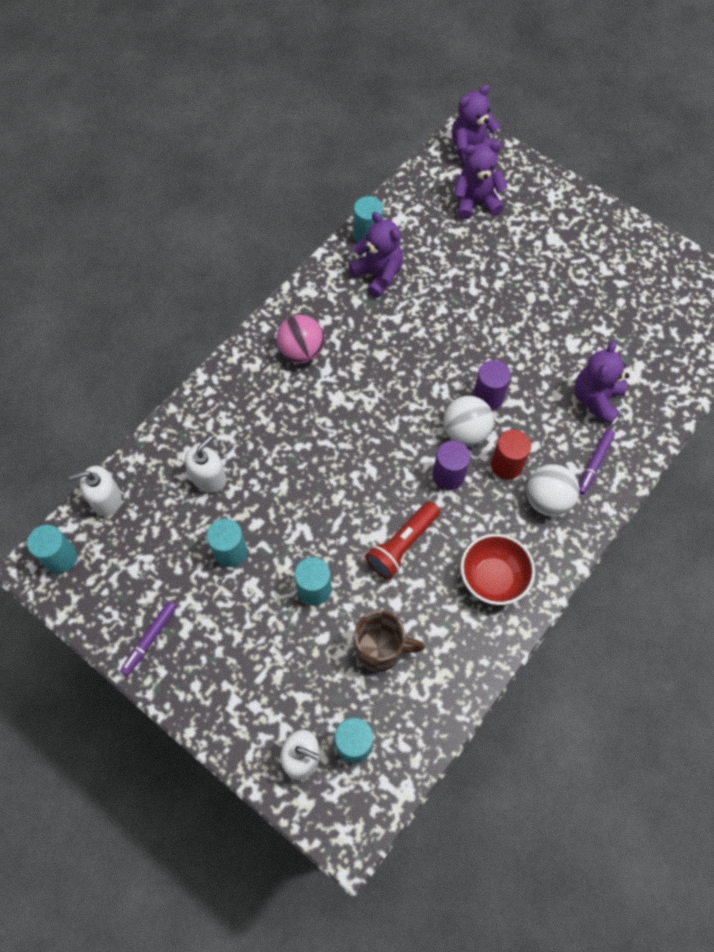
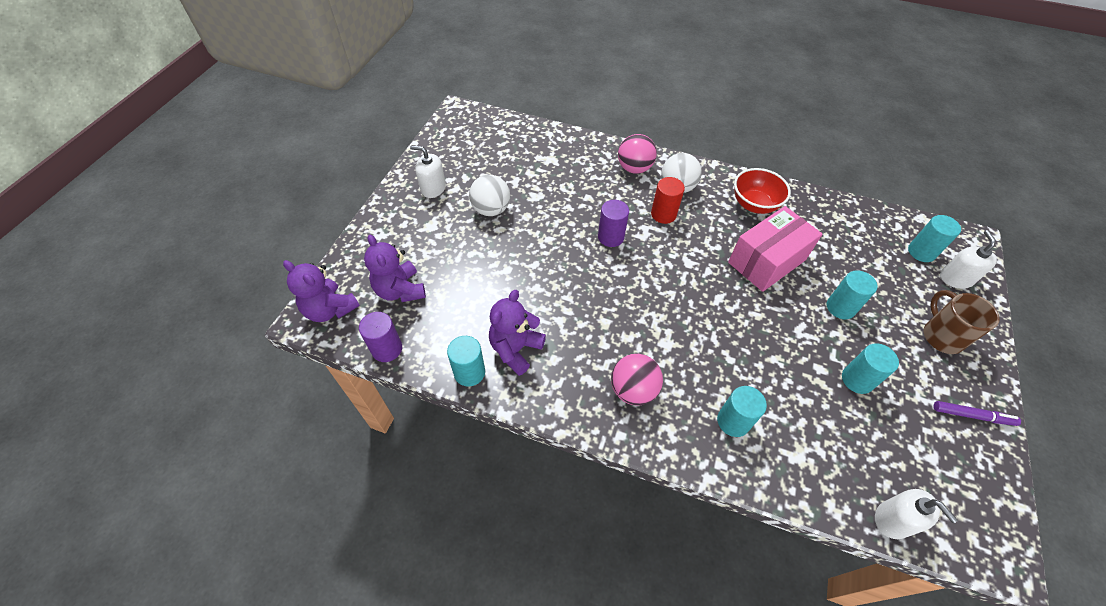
camera: 110 degrees left, 10 degrees down
(60, 558) = (977, 538): turquoise cylinder -> turquoise cylinder (733, 421)
(209, 478) = (807, 425): white soap dispenser -> white soap dispenser (433, 188)
(380, 649) = (850, 254): brown mug -> brown mug (941, 336)
(402, 545) = (766, 261): red flashlight -> pink box
(448, 475) = (693, 246): purple cylinder -> purple cylinder (387, 349)
(465, 432) = (649, 244): white ball -> white ball (491, 209)
(594, 464) = (634, 168): purple marker -> pink ball
(596, 399) = (580, 175): purple teddy bear -> none

